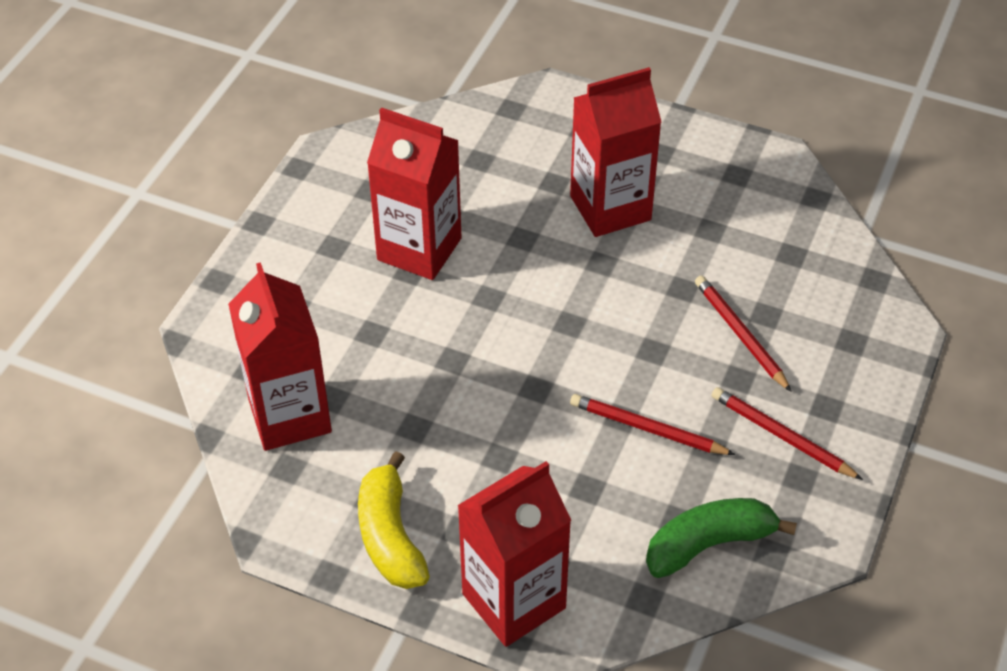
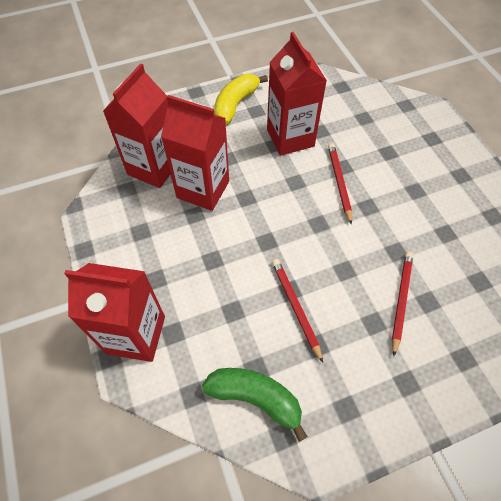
camera: 45 degrees right, 10 degrees up
(390, 536) = (126, 254): yellow banana -> yellow banana (235, 104)
(610, 208) = (403, 184): red carton -> red carton (203, 189)
(782, 436) = (362, 376): red pencil -> red pencil (339, 182)

